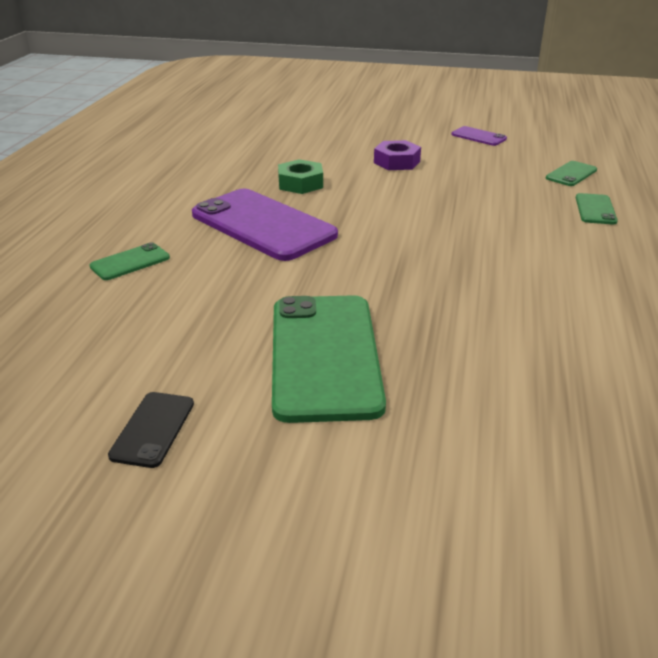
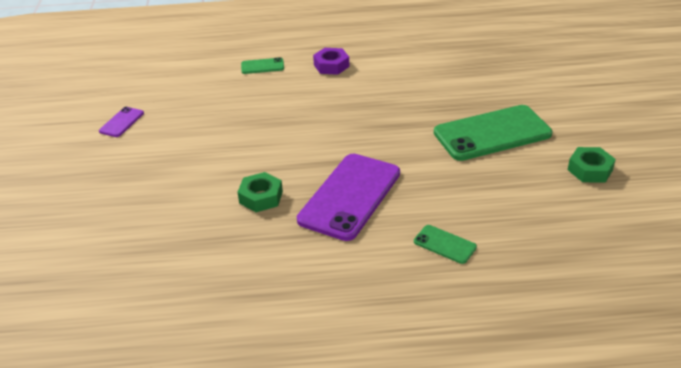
camera: 105 degrees left, 5 degrees up
(153, 429) = (590, 170): black phone -> green nut
(396, 162) = (195, 155): purple nut -> purple nut (331, 66)
(571, 174) = (201, 77): green phone -> none

